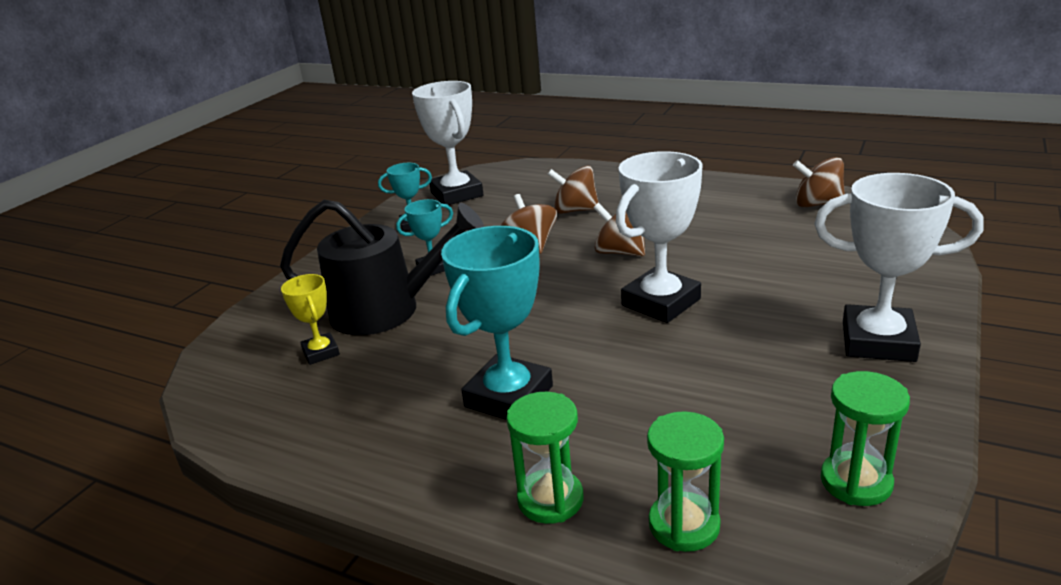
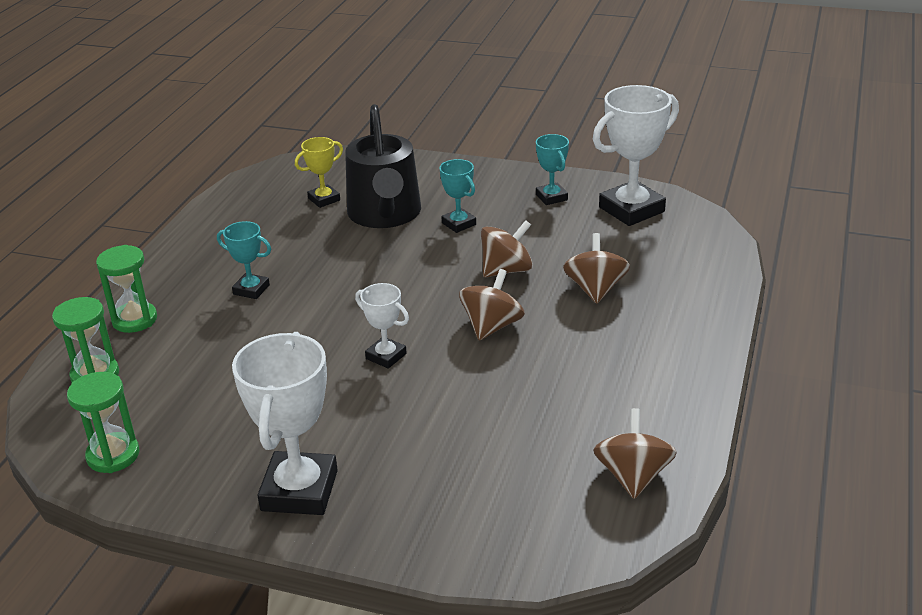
camera: 80 degrees right, 5 degrees up
(508, 396) = (251, 289): turquoise trophy -> turquoise trophy, size x0.53
(661, 302) = (386, 356): white trophy -> white trophy, size x0.53

